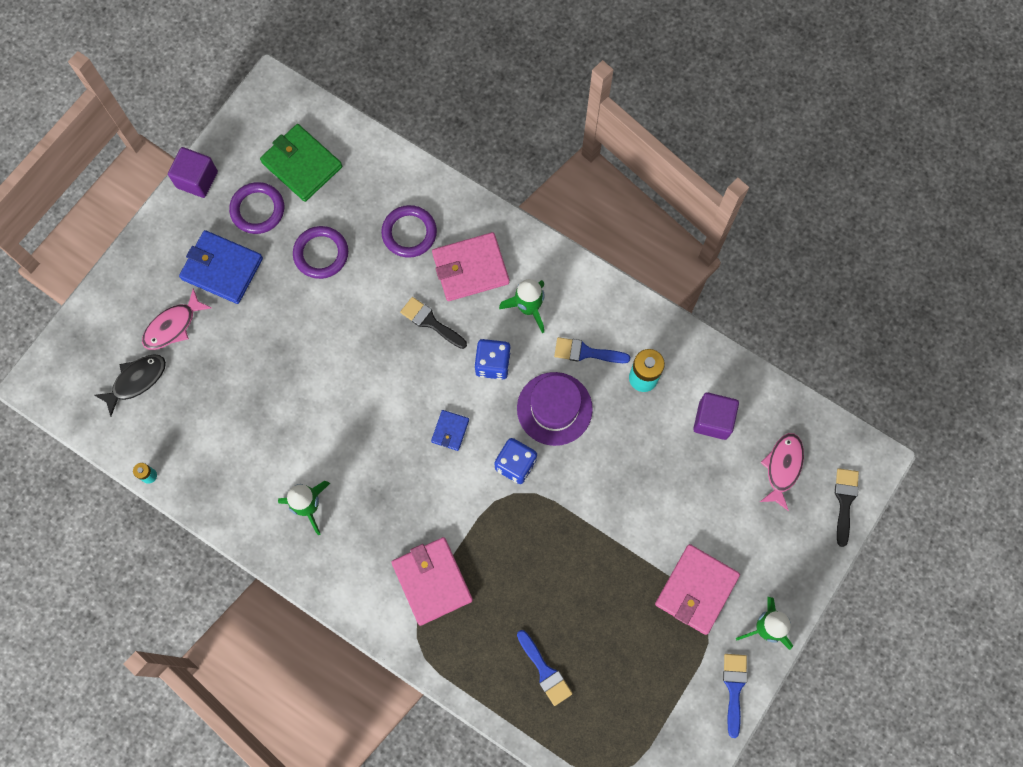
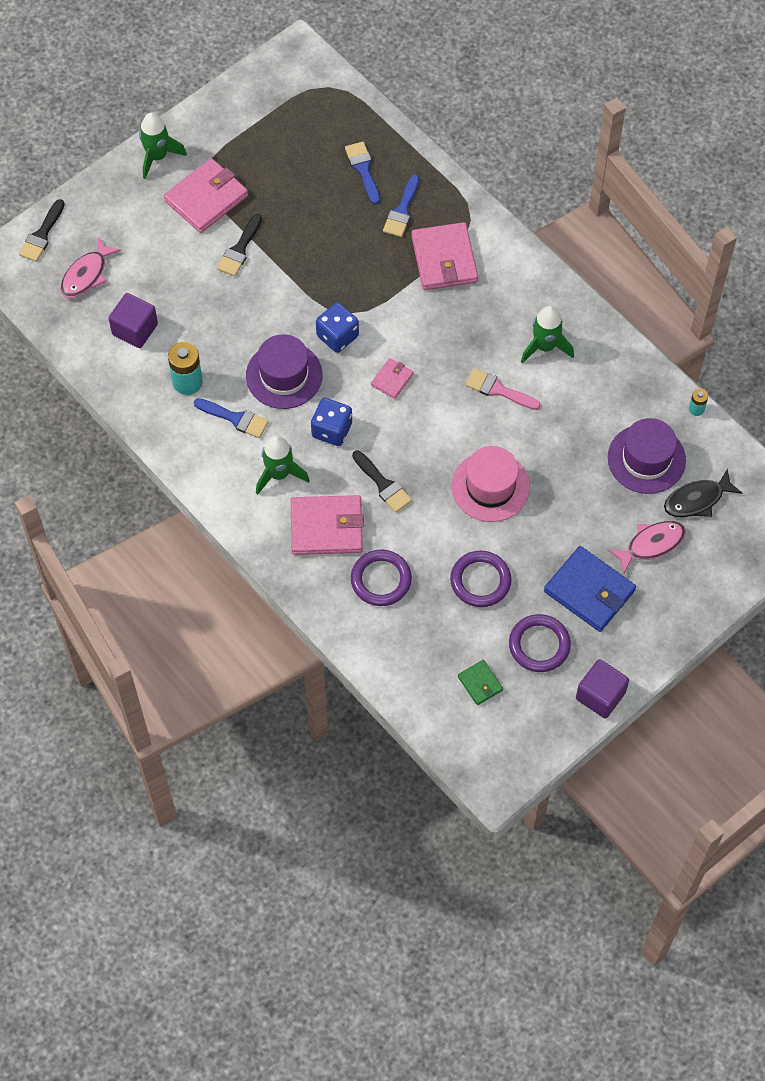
camera: 165 degrees left, 10 degrees down
(190, 410) = (646, 459): none -> purple hat
(302, 165) = (480, 683): green wallet -> green wallet, size x0.51
(331, 345) = (490, 487): none -> pink hat
(345, 446) = (498, 390): none -> pink brush
(450, 431) = (392, 380): blue wallet -> pink wallet
(642, 537) = (239, 249): none -> black brush
(734, 688) = (203, 120): blue brush -> blue brush (402, 210)

